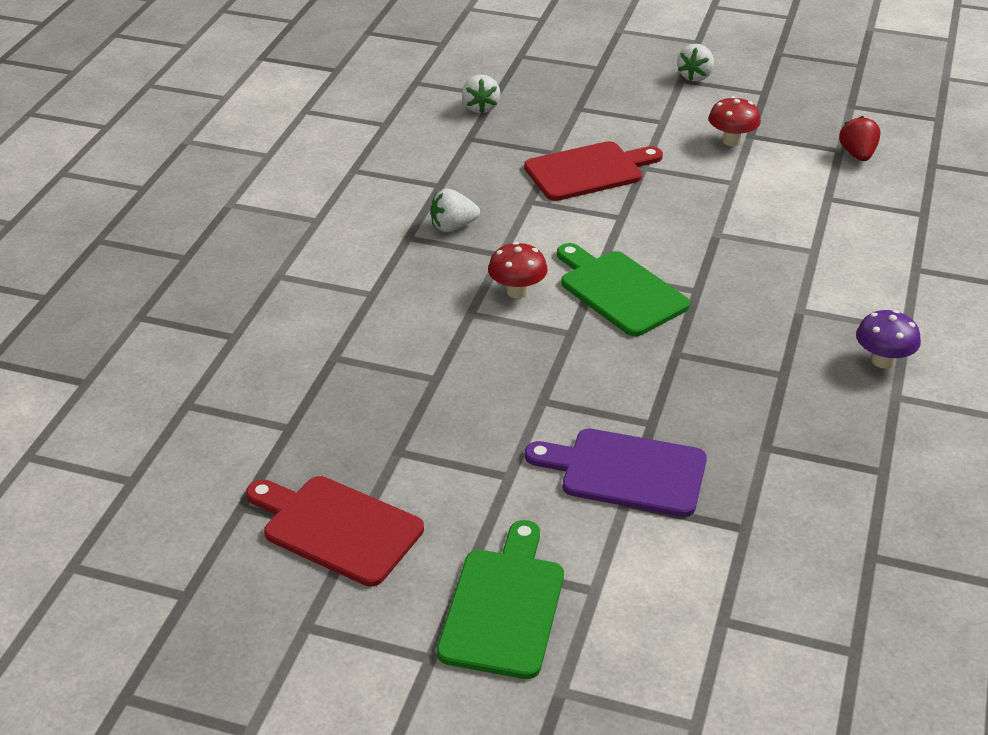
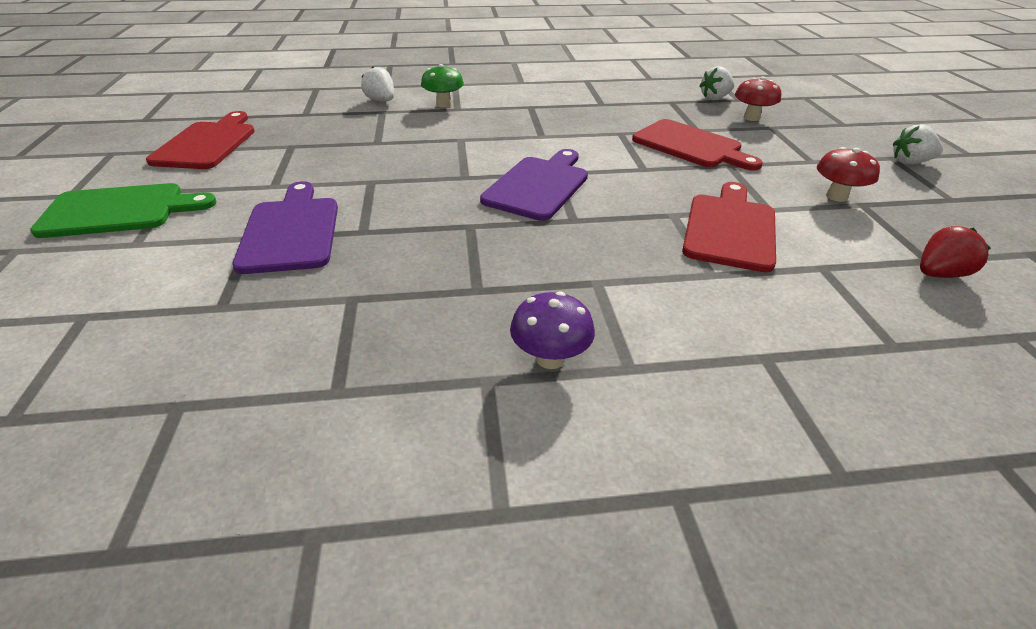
camera: 65 degrees right, 0 degrees up
(348, 301) = (443, 104): none -> green mushroom
(453, 226) = (557, 116): white strawberry -> white strawberry (381, 101)
(517, 291) = (500, 149): red mushroom -> red mushroom (751, 118)
(620, 291) = (538, 186): green cutting board -> purple cutting board
(754, 215) = (730, 229): none -> red cutting board

